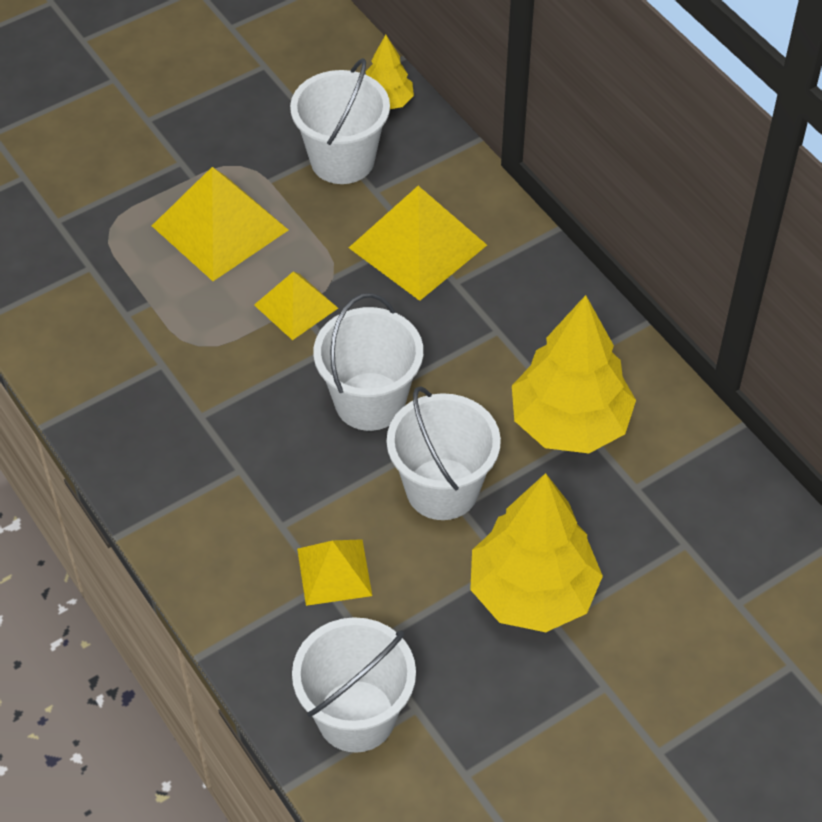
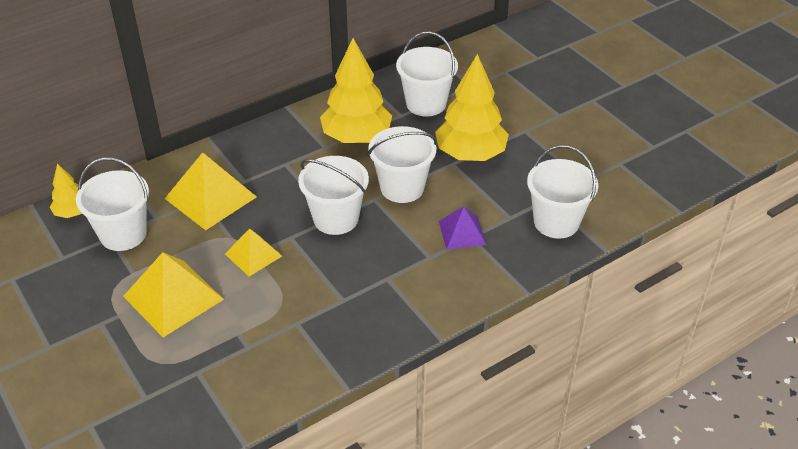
camera: 90 degrees left, 10 degrees down
(334, 572) = (462, 232): yellow pyramid -> purple pyramid
(673, 527) = (426, 104): none -> white bucket

